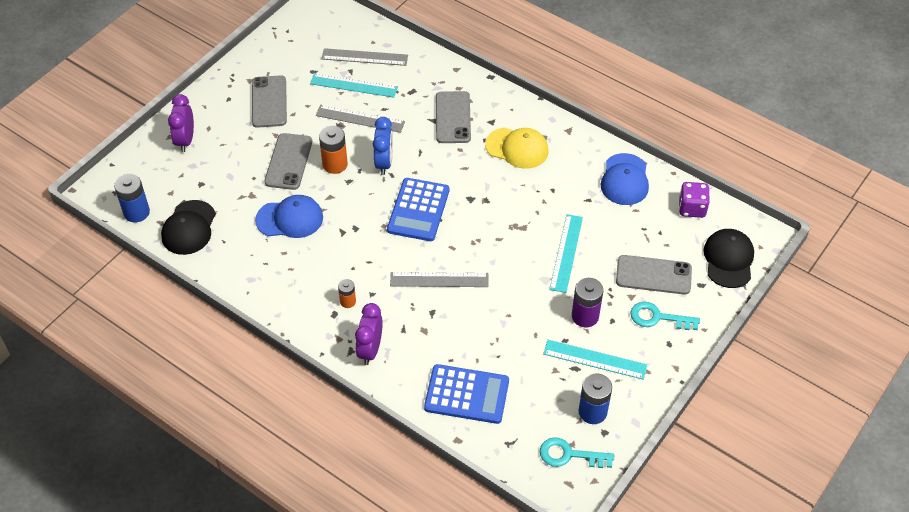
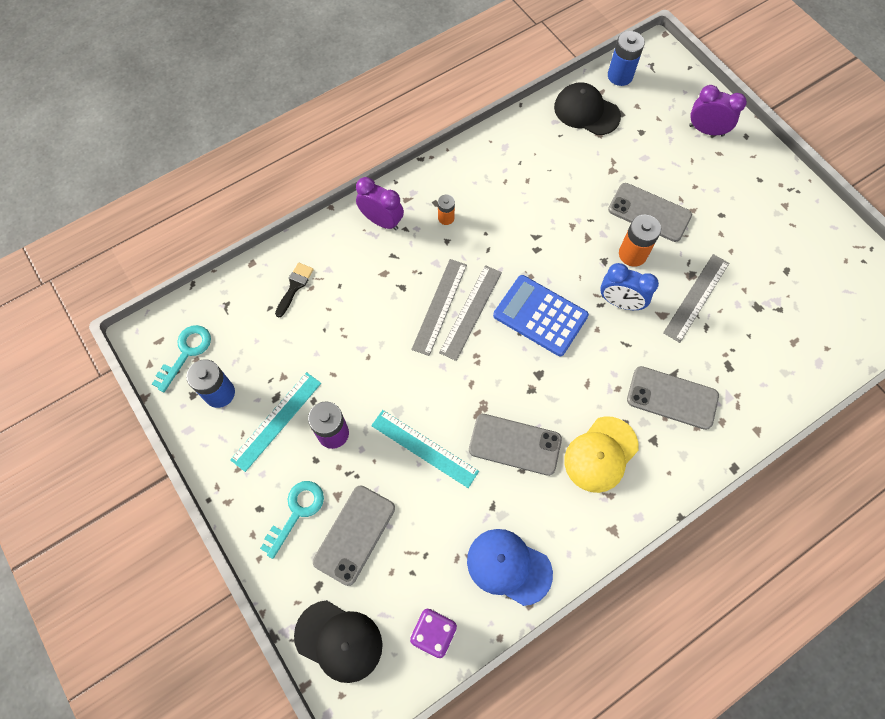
camera: 110 degrees right, 15 degrees up
(269, 102) = (745, 215): grey phone -> grey phone (515, 444)
(290, 219) = (569, 195): blue cap -> none
(353, 85) = (753, 306): turquoise ruler -> none
(364, 57) = (800, 331): grey ruler -> grey ruler (470, 312)
(466, 394) = (294, 286): blue calculator -> black brush

